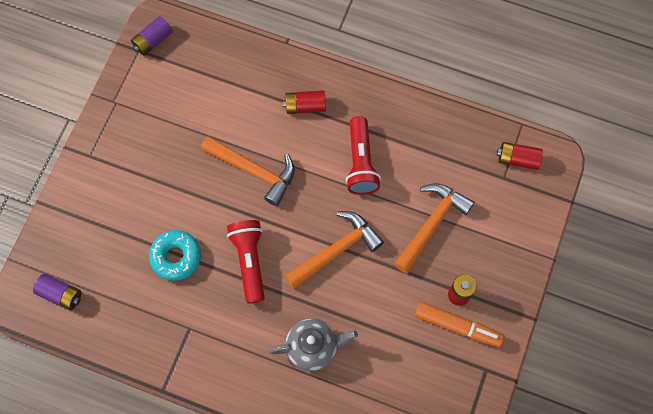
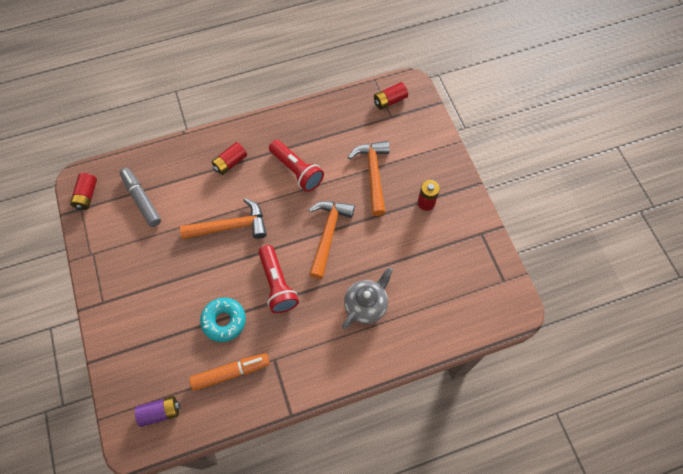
camera: 40 degrees left, 5 degrees down
(153, 41) = (87, 195): purple battery -> red battery
(196, 82) = (141, 200): none -> grey marker
(249, 261) = (277, 284): red flashlight -> red flashlight turned 150 degrees counterclockwise
(457, 326) = (441, 221): orange marker -> orange marker (230, 372)

